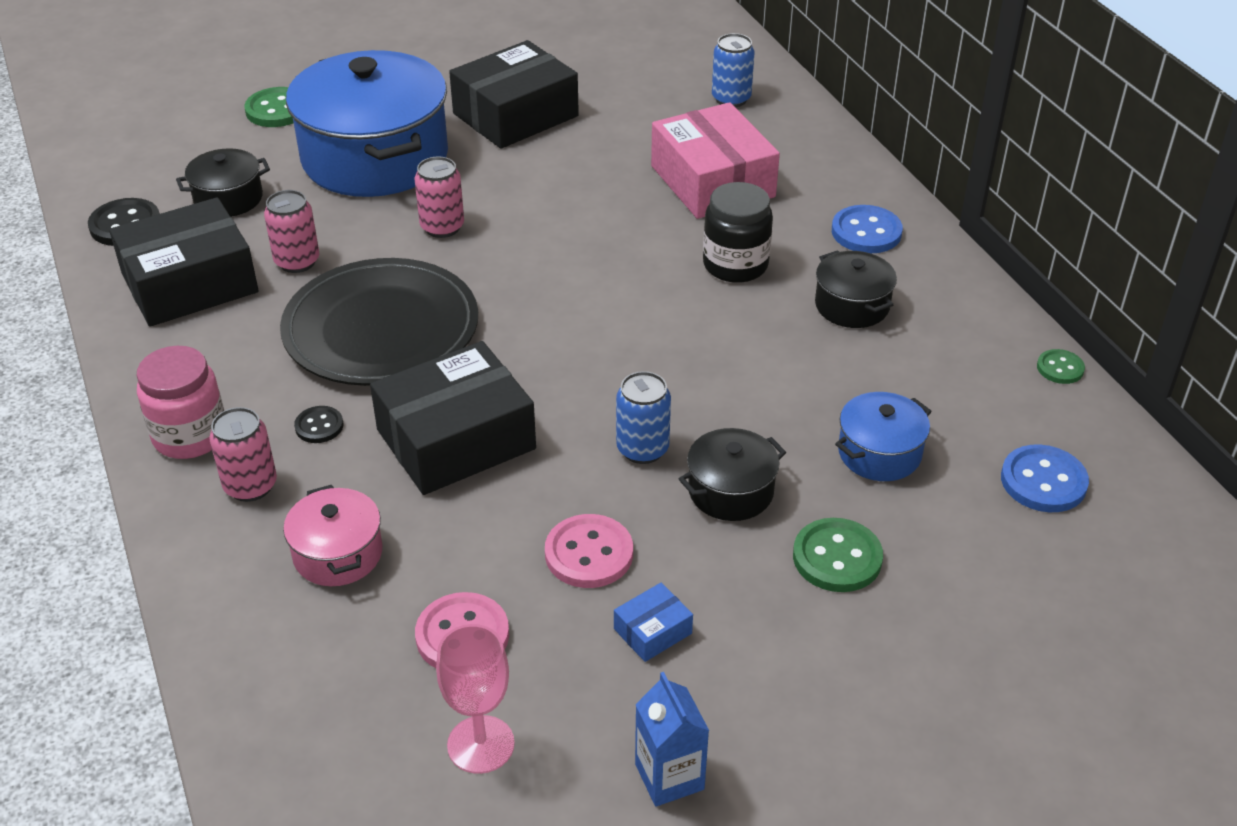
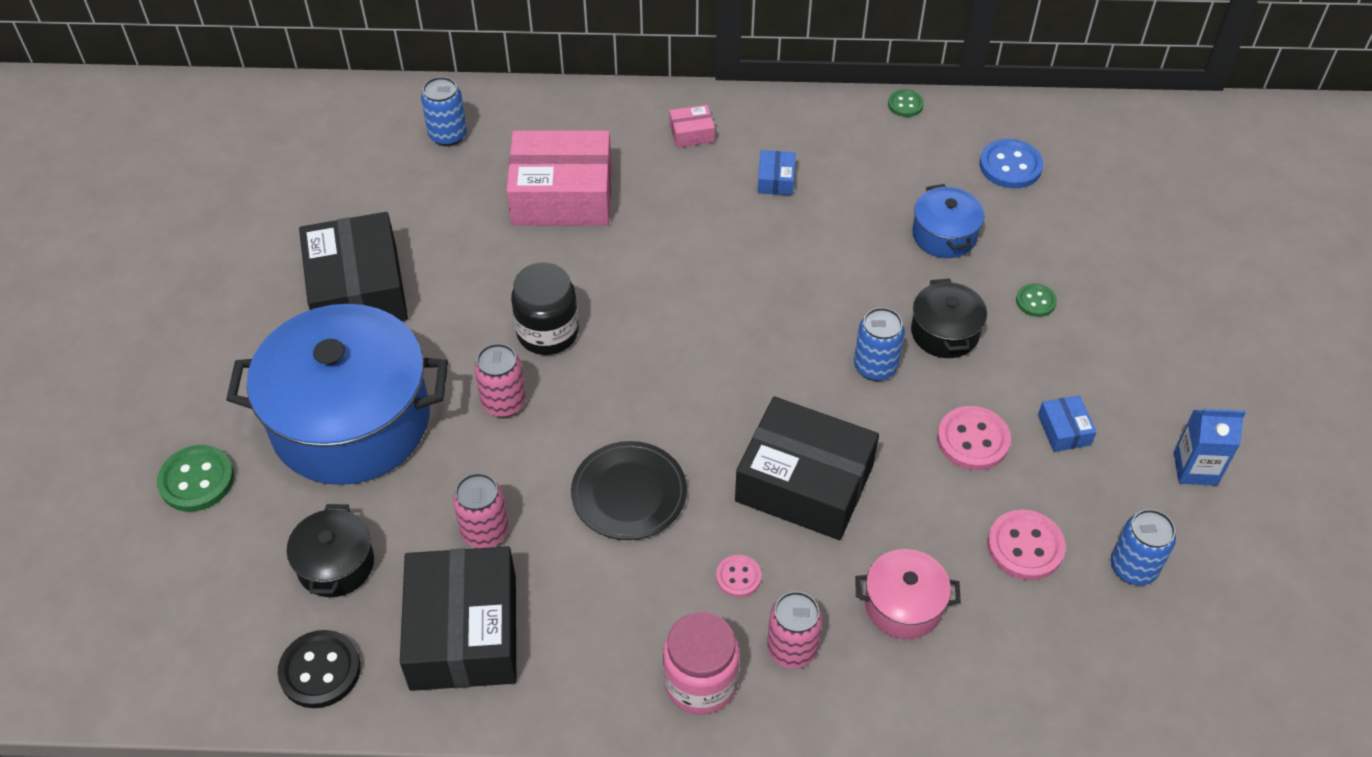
camera: 65 degrees left, 10 degrees up
(319, 426) = (738, 577): black button -> pink button
(381, 329) = (629, 493): black plate -> black plate, size x0.60
(456, 439) = (804, 483): black box -> black box turned 60 degrees counterclockwise
(480, 744) = (1133, 568): pink goblet -> blue can
(735, 265) = (685, 226): black jar -> black jar (547, 333)
(837, 558) = (1035, 301): green button -> green button, size x0.59
(852, 305) = (776, 180): black pot -> blue box
(866, 232) = (692, 133): blue button -> pink box

